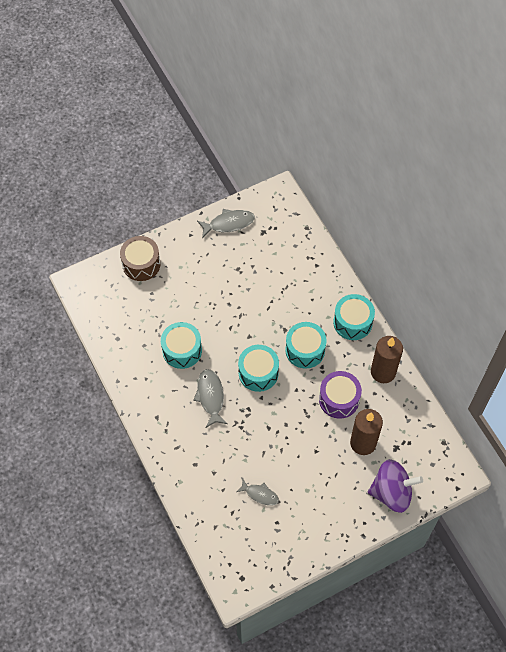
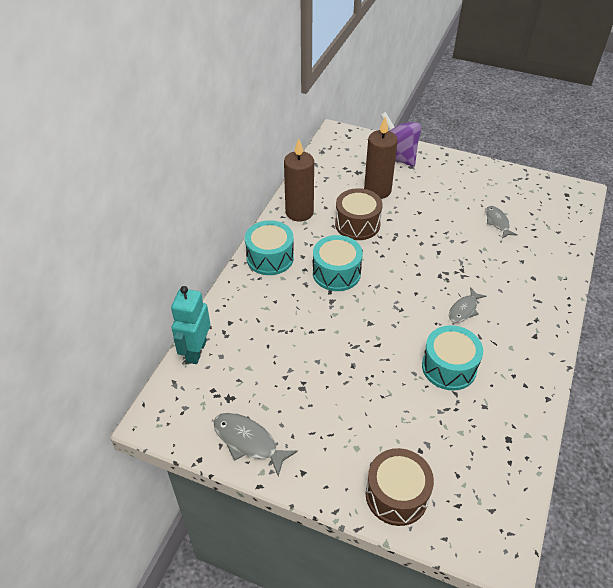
camera: 130 degrees left, 15 degrees down
(210, 397) = (464, 309): grey fish -> grey fish, size x0.67
(258, 373) = (398, 291): turquoise drum -> none
(309, 236) = (196, 351): none -> turquoise robot
(339, 399) = (357, 224): purple drum -> brown drum

